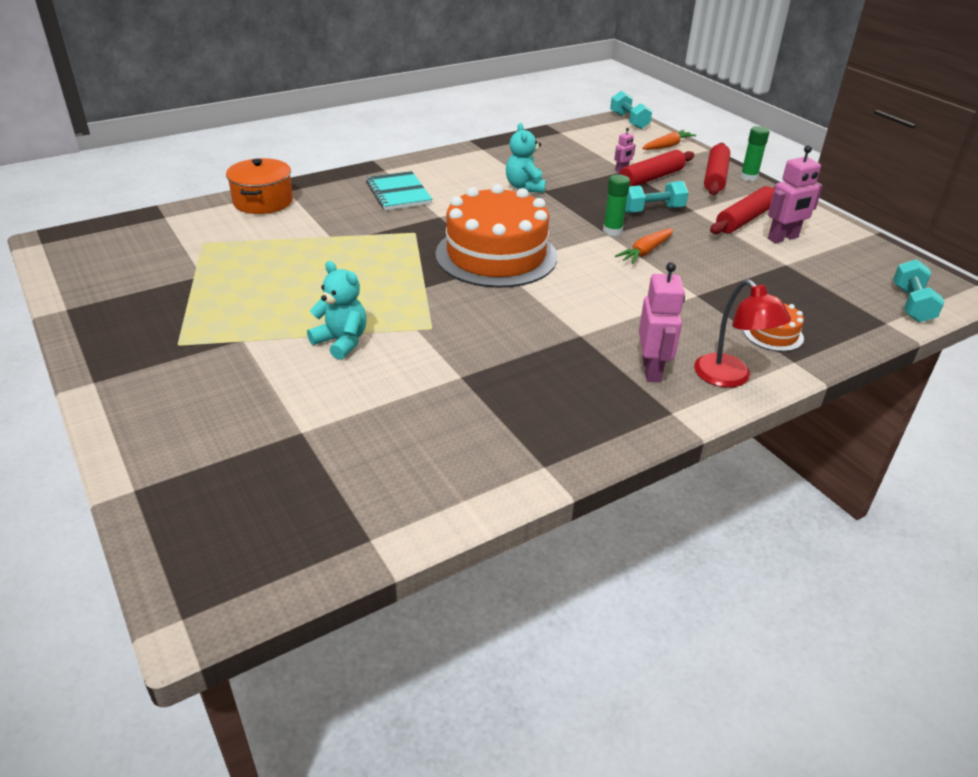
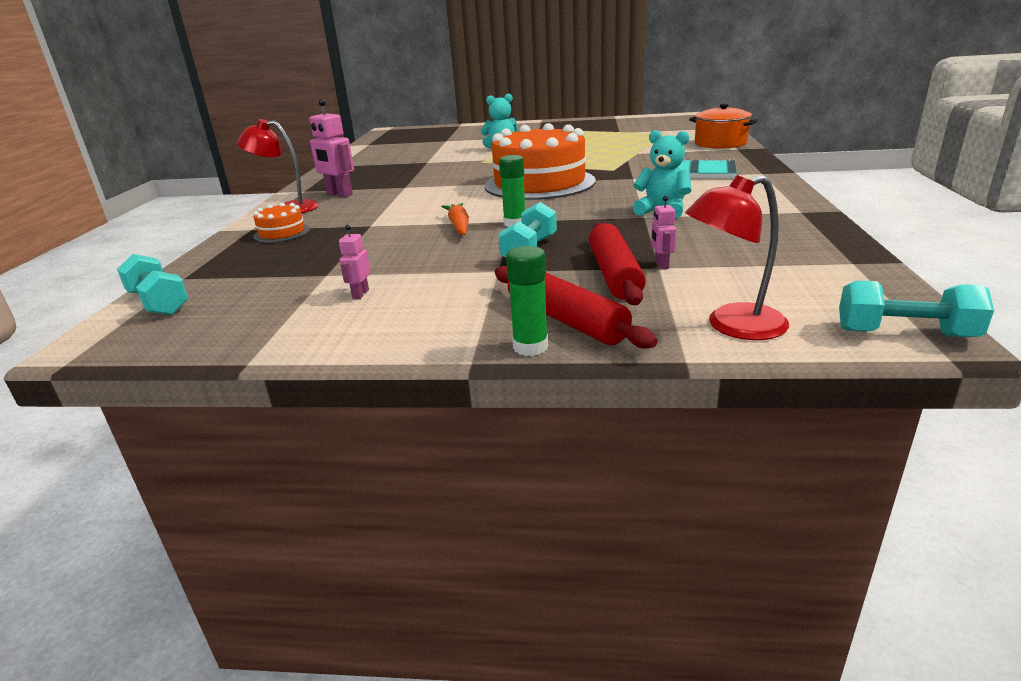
camera: 130 degrees right, 10 degrees down
(667, 146) = (732, 326): orange carrot -> red lamp
(745, 219) = (431, 290): red rolling pin -> none
(783, 238) = (360, 294): pink robot -> pink robot, size x0.52

